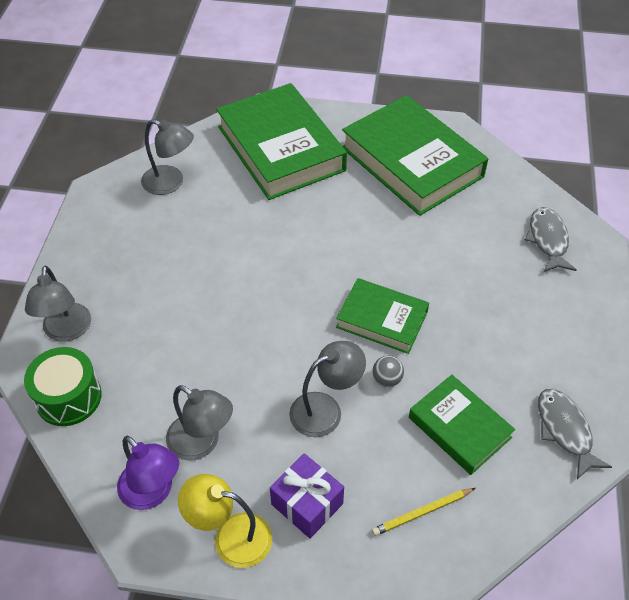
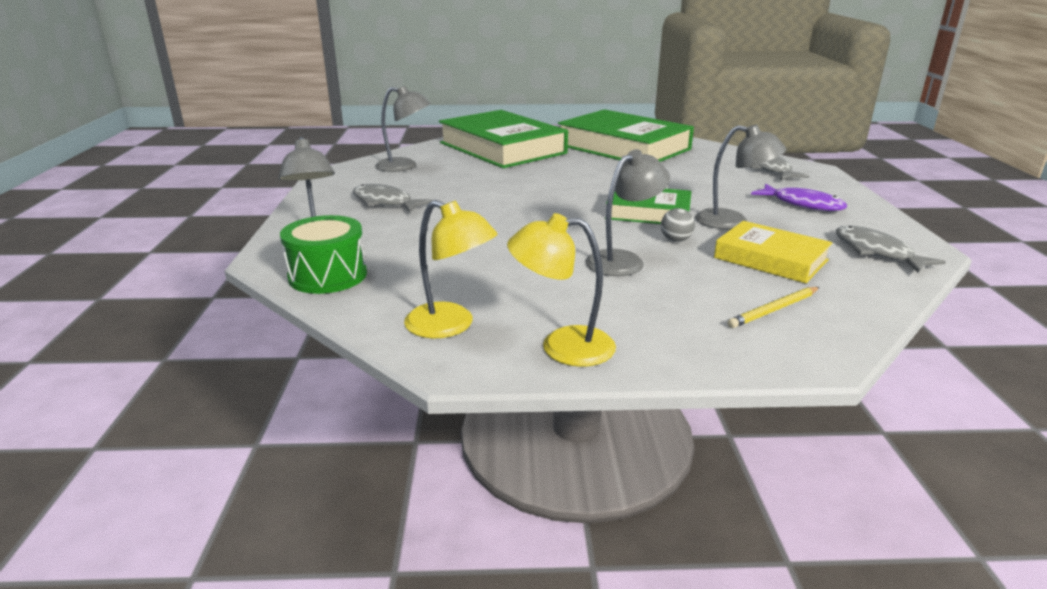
camera: 10 degrees left, 25 degrees down
(138, 264) = (385, 202): none -> grey fish
(153, 493) = (451, 326): purple lamp -> yellow lamp
(202, 443) = (496, 290): grey lamp -> grey lamp (732, 222)
(307, 504) = (640, 316): purple gift -> none
(459, 427) = (770, 259): green book -> yellow book
(543, 324) = (802, 204): none -> purple fish

